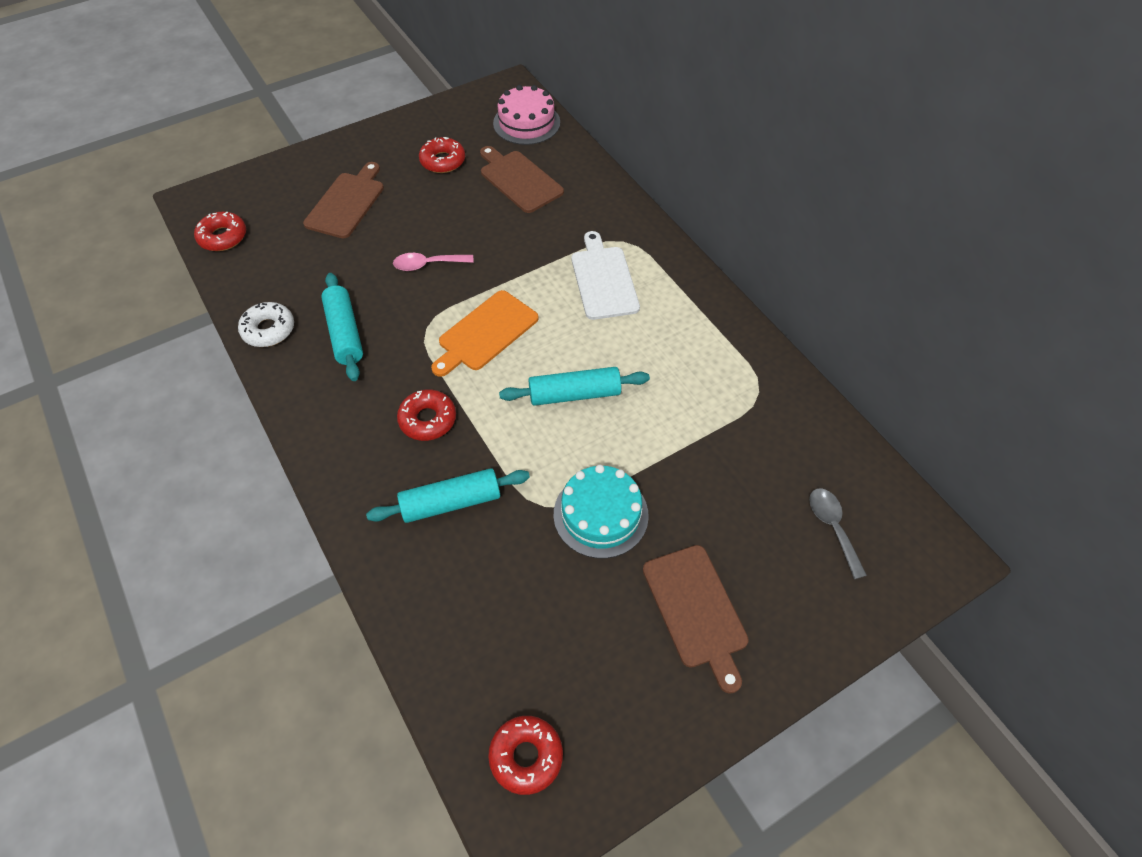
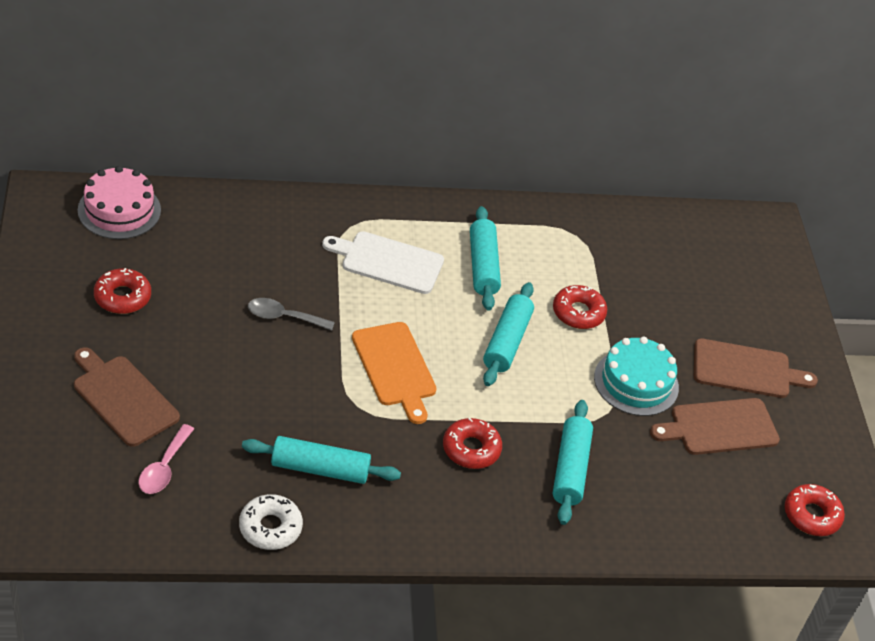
camera: 70 degrees left, 10 degrees down
(223, 237) = (89, 522): red donut -> red donut (578, 313)
(428, 264) = (272, 371): pink spoon -> pink spoon (164, 467)
(519, 180) = (204, 255): brown cutting board -> brown cutting board (719, 427)
(654, 341) = (483, 266): none -> turquoise rolling pin
(833, 528) = (719, 265): grey spoon -> grey spoon (284, 317)

